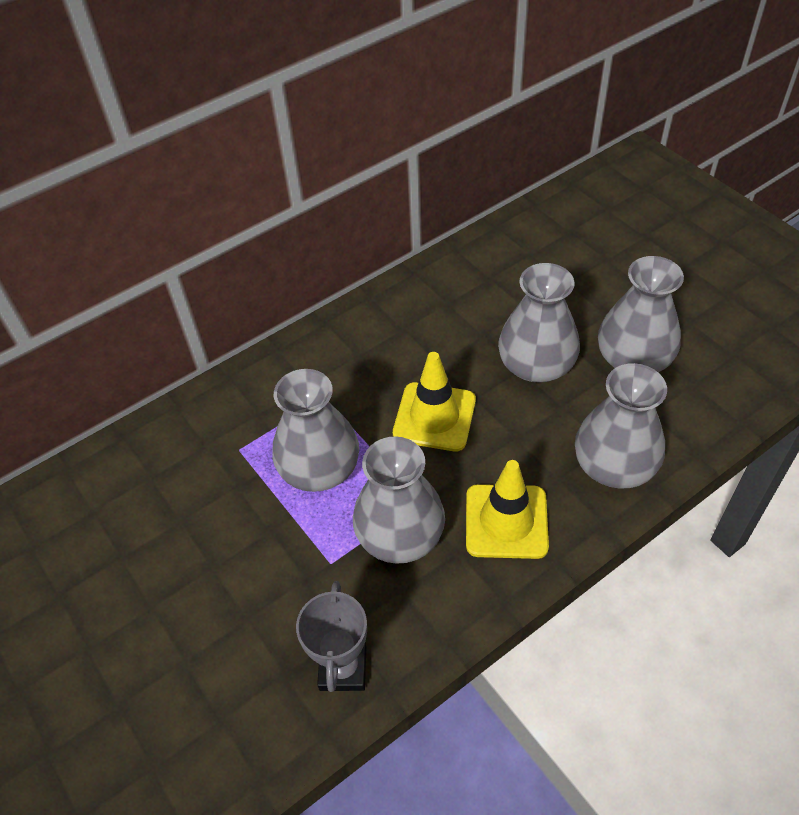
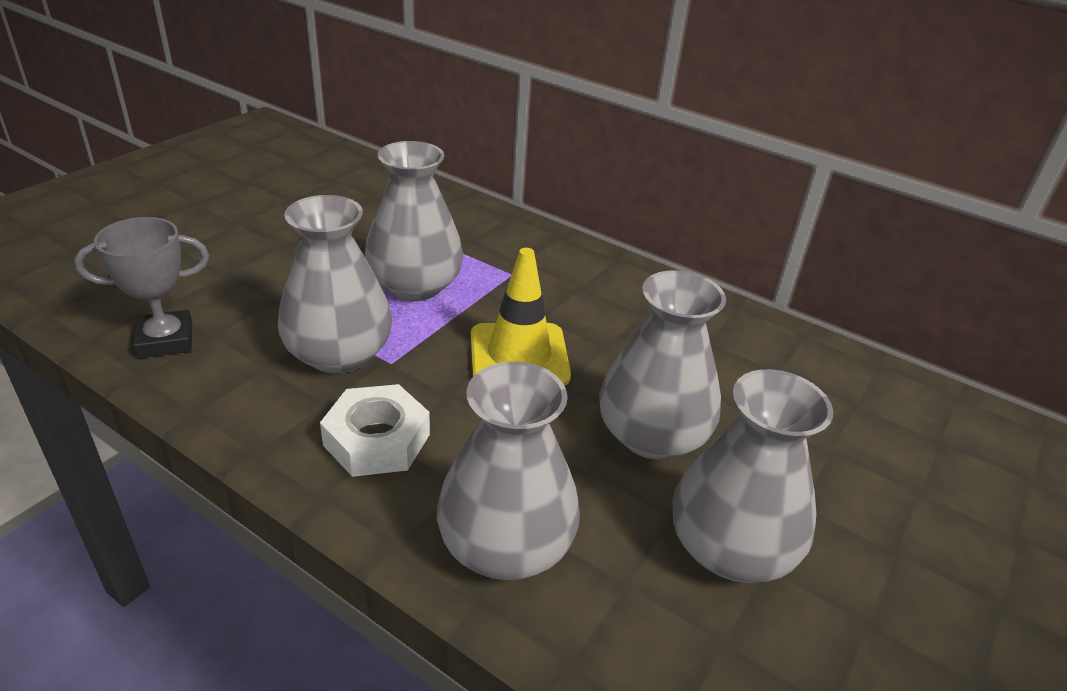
camera: 65 degrees right, 15 degrees down
(506, 521) = (377, 439): yellow traffic cone -> white nut

